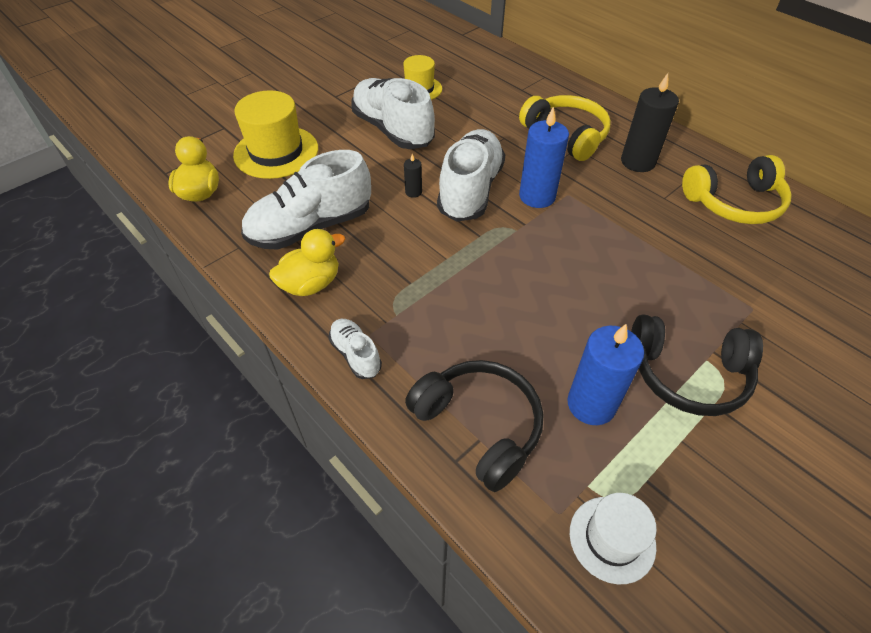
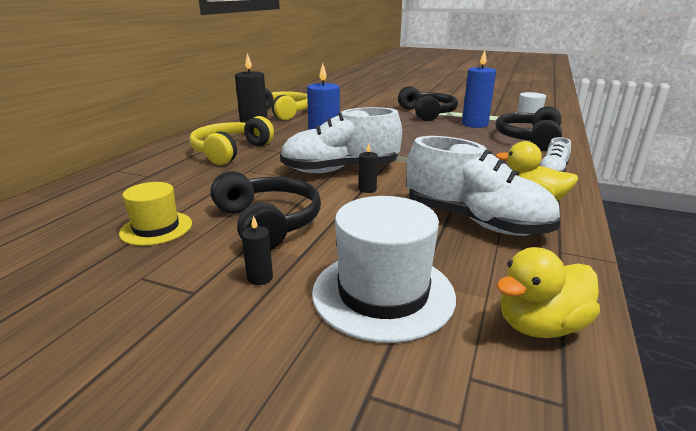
camera: 115 degrees left, 25 degrees down
(276, 152) = (383, 293): yellow hat -> white hat
(329, 116) = (260, 278): none -> black candle
(393, 130) = (268, 222): white shoe -> black headphones

